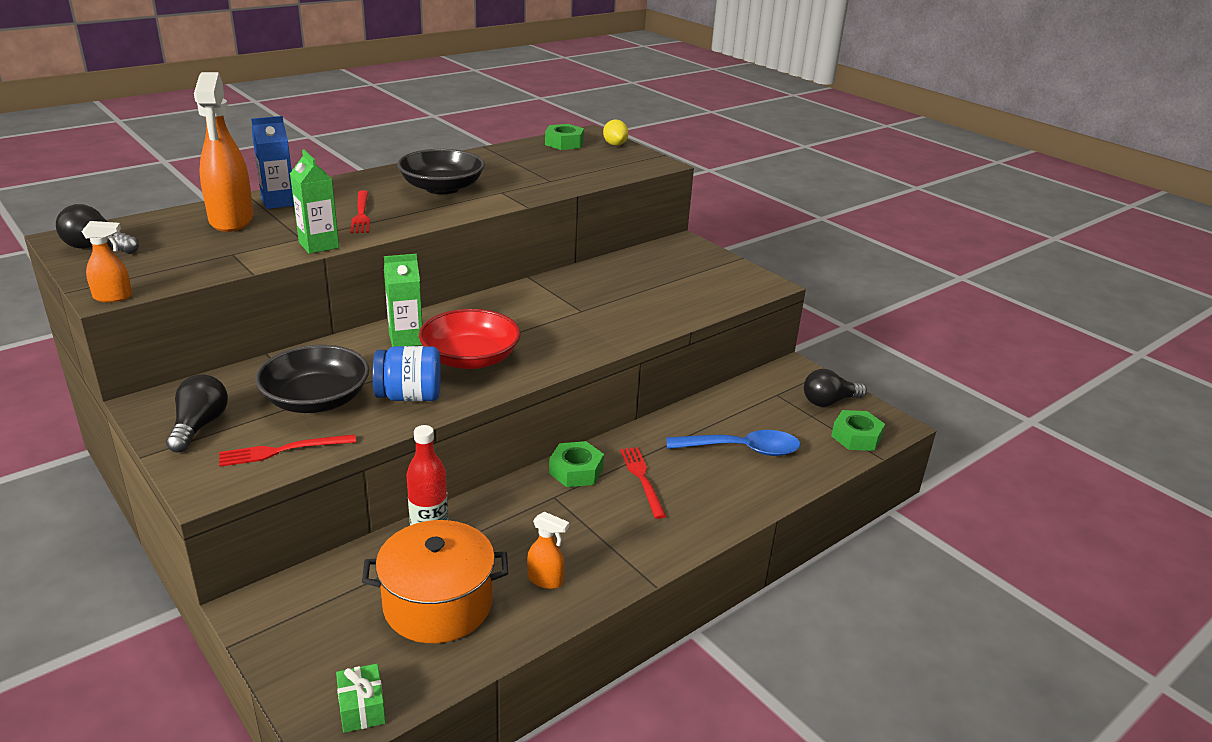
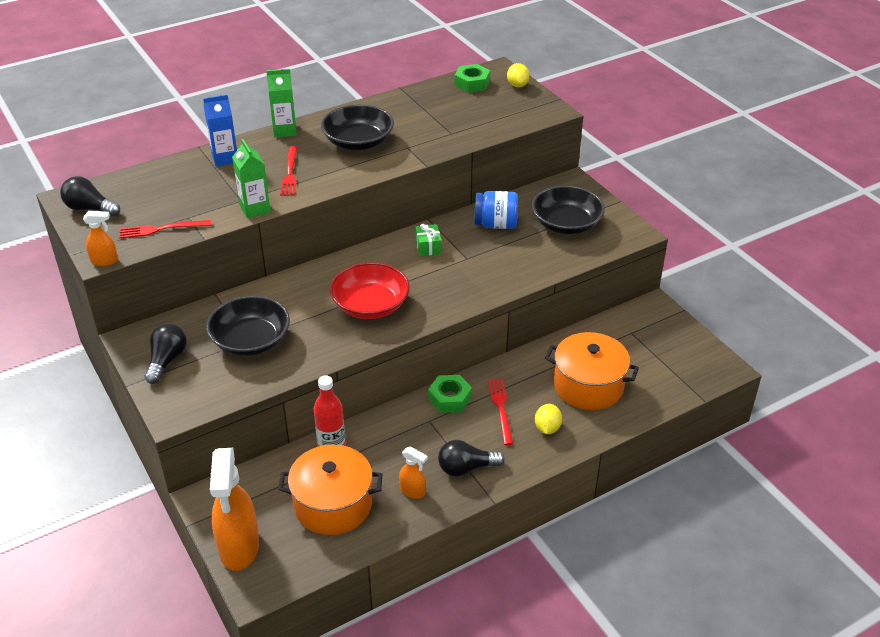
camera: 10 degrees right, 10 degrees up
(231, 220) = (188, 180): orange spray bottle -> orange spray bottle (239, 548)
(282, 450) = (225, 385): red fork -> red fork (161, 229)
(362, 708) = (275, 578): green gift -> green gift (428, 247)
(406, 339) = (322, 283): green carton -> green carton (284, 130)
(409, 396) = (320, 340): blue jar -> blue jar (495, 224)
(689, 278) = (566, 224): none -> black bowl
(704, 497) = (547, 428): none -> yellow lemon
(742, 450) = (588, 386): blue spoon -> orange pot
(829, 402) = (675, 342): black light bulb -> black light bulb (466, 468)
(856, 437) = (688, 379): green nut -> none

